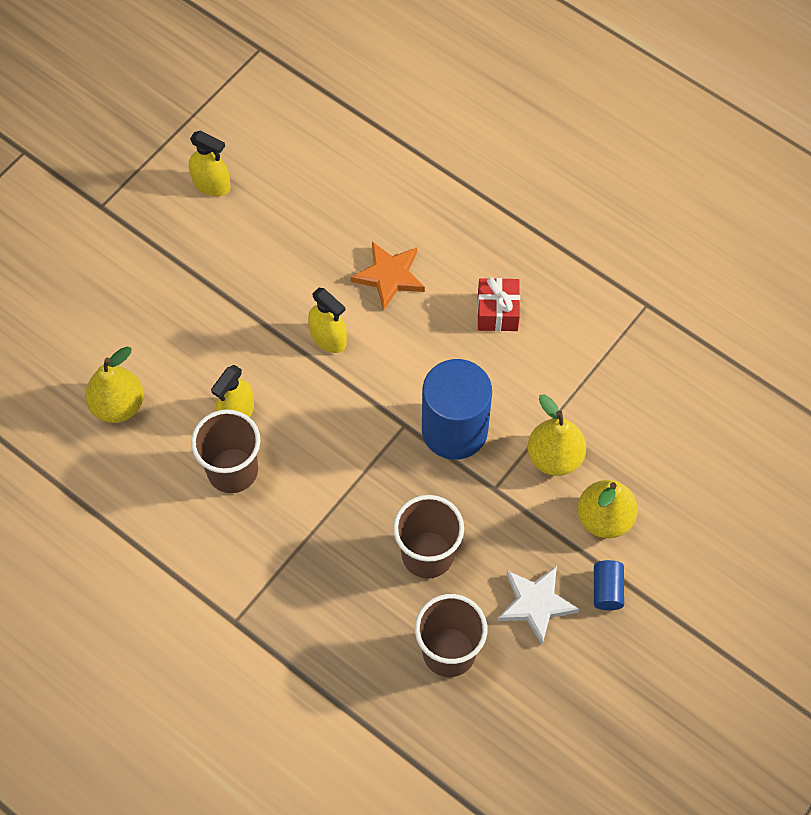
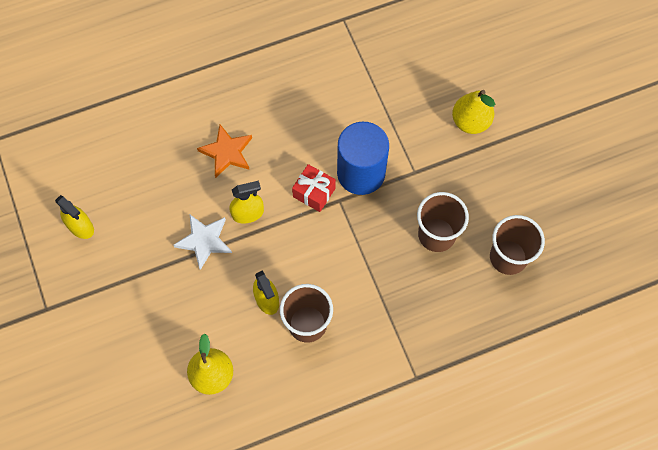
camera: 60 degrees left, 5 degrees up
(211, 184) = (80, 226): yellow spray bottle -> yellow spray bottle turned 75 degrees clockwise
(497, 312) = (294, 103): red gift -> red gift (314, 192)
(535, 604) = (504, 190): white star -> white star (204, 241)
(554, 457) = (414, 126): yellow pear -> none
(607, 590) = (517, 146): blue cylinder -> none

